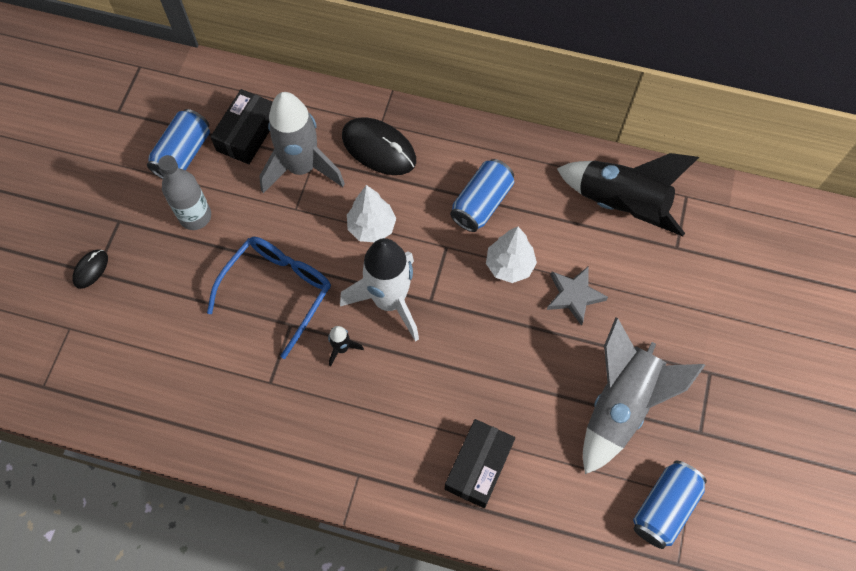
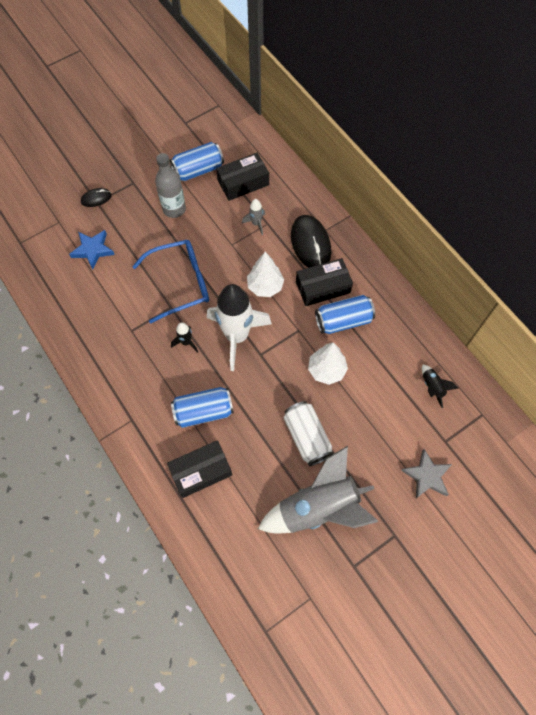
camera: 40 degrees right, 0 degrees up
(142, 329) = (93, 250): none -> blue star
(302, 168) = (256, 224): grey rocket -> grey rocket, size x0.42
(431, 184) = (323, 287): none -> black box
(550, 346) = (307, 437): none -> white can
(574, 296) = (350, 419): grey star -> grey star (427, 476)
(621, 205) = (432, 387): black rocket -> black rocket, size x0.42
(664, 507) = (288, 591): blue can -> blue can (203, 411)

